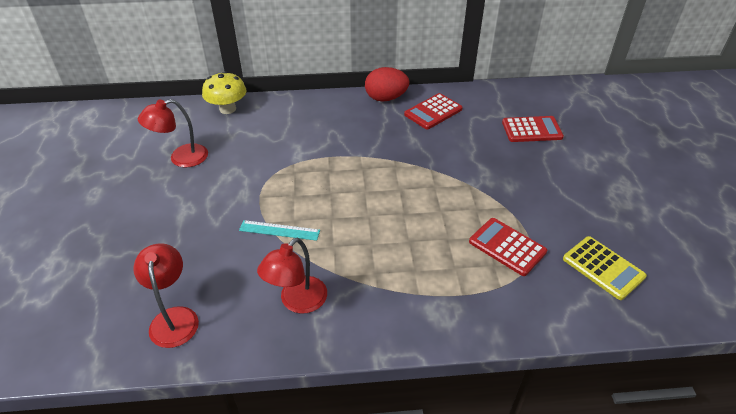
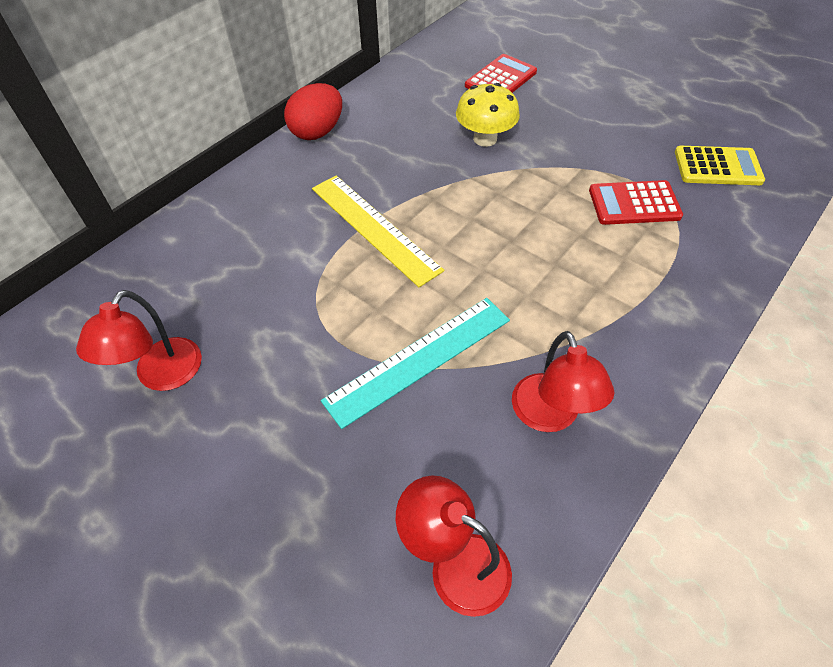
camera: 45 degrees left, 10 degrees up
(227, 109) = (133, 268): yellow mushroom -> yellow mushroom (485, 139)
(279, 230) = (419, 359): turquoise ruler -> turquoise ruler, size x1.71
(346, 160) = (374, 228): none -> yellow ruler
(433, 112) = (388, 117): red calculator -> none

